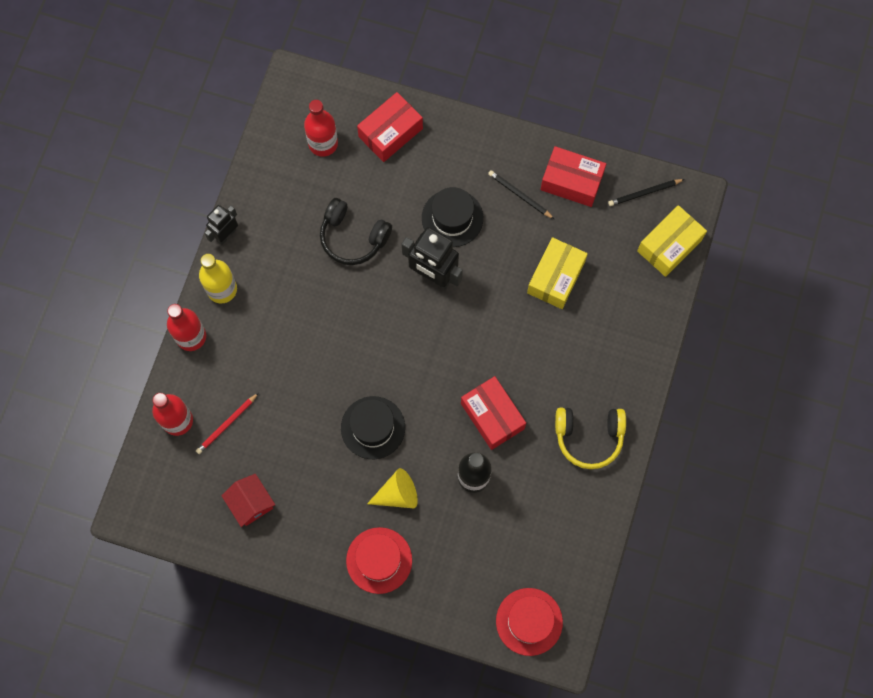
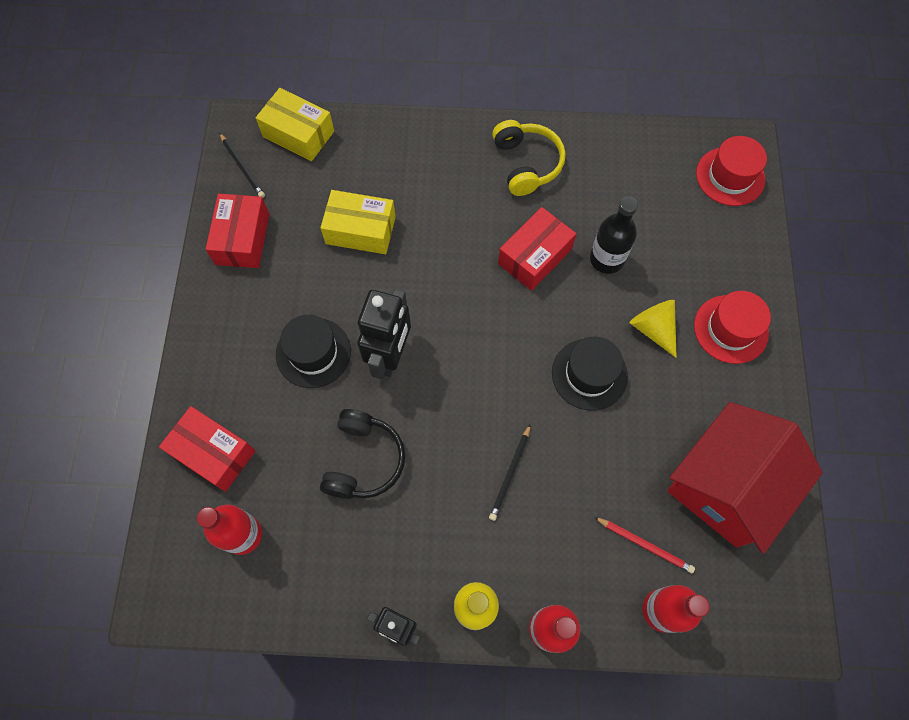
camera: 105 degrees left, 5 degrees down
(251, 503) = (726, 486): red house -> red house, size x2.15
(519, 195) = (269, 288): black pencil -> black pencil (510, 474)

